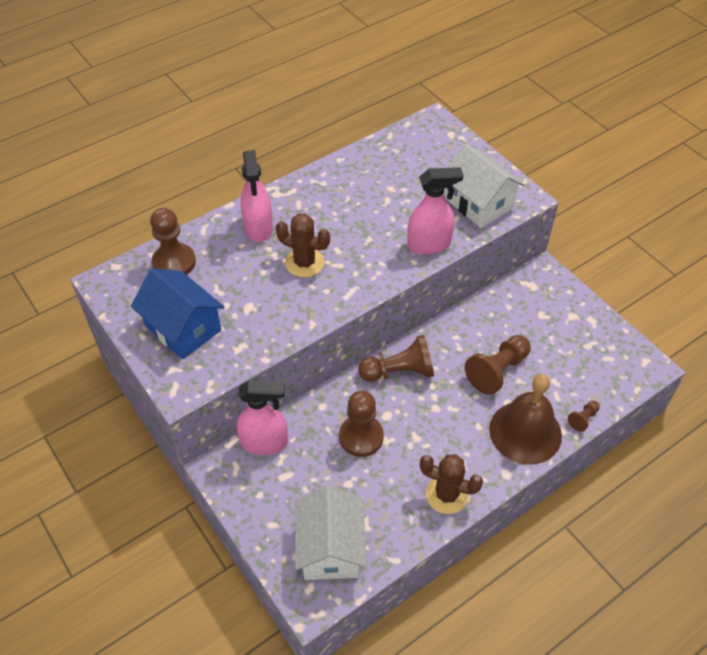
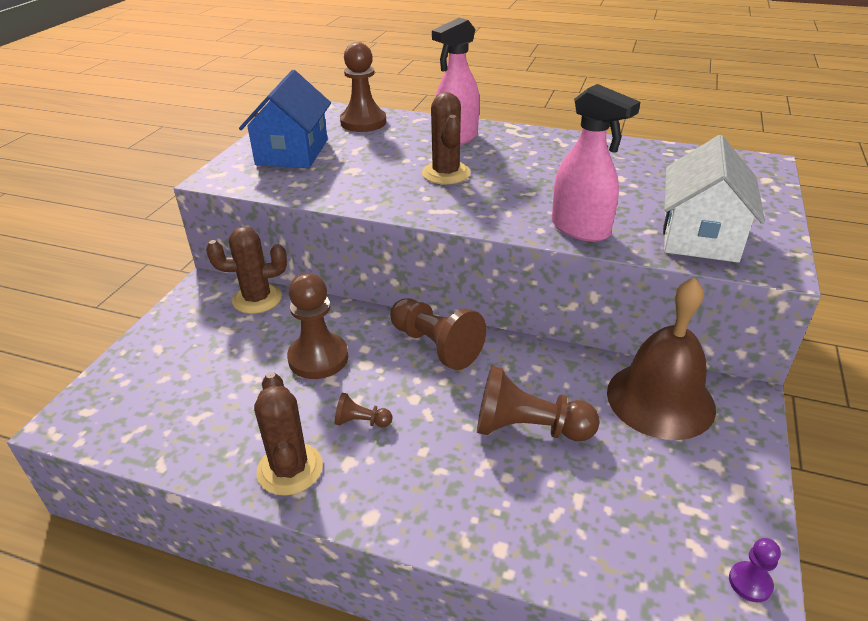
camera: 55 degrees right, 15 degrees down
(265, 442) = (257, 299): pink spray bottle -> brown cactus
(330, 548) = (149, 403): white house -> none
(525, 432) = (458, 505): brown bell -> brown bell (660, 399)
(583, 419) = (548, 567): brown pawn -> brown pawn (361, 422)
(636, 354) = (750, 583): none -> purple pawn

